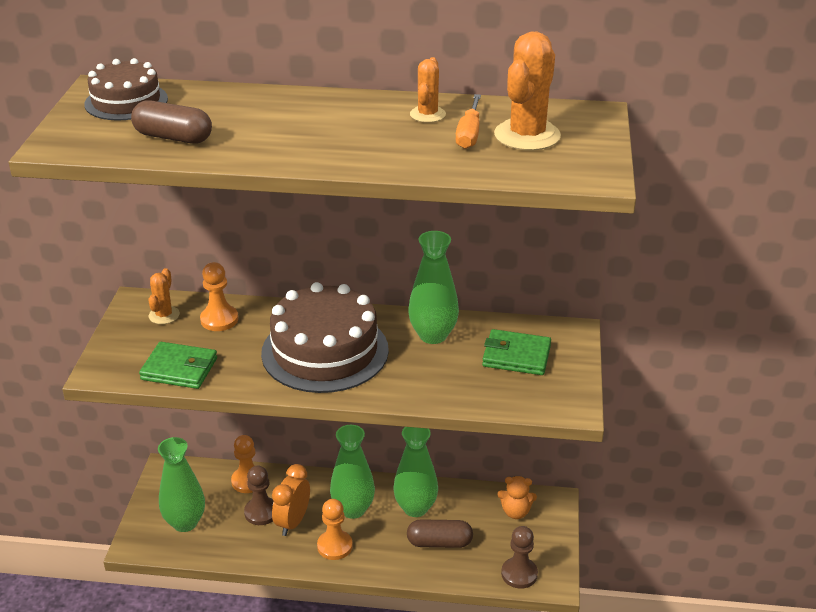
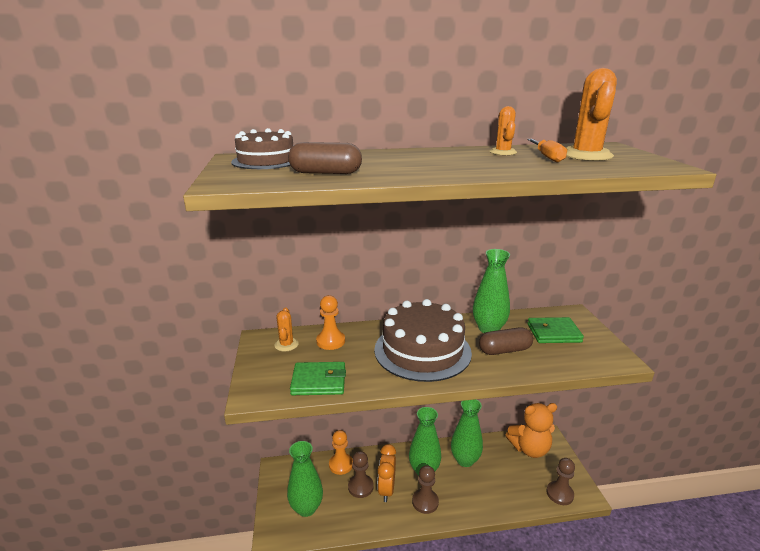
camera: 15 degrees left, 10 degrees down
(334, 546) = (425, 502): orange pawn -> brown pawn
(439, 542) = (494, 482): brown capsule -> brown capsule (504, 350)
(515, 512) = (529, 449): orange teddy bear -> orange teddy bear, size x1.74

